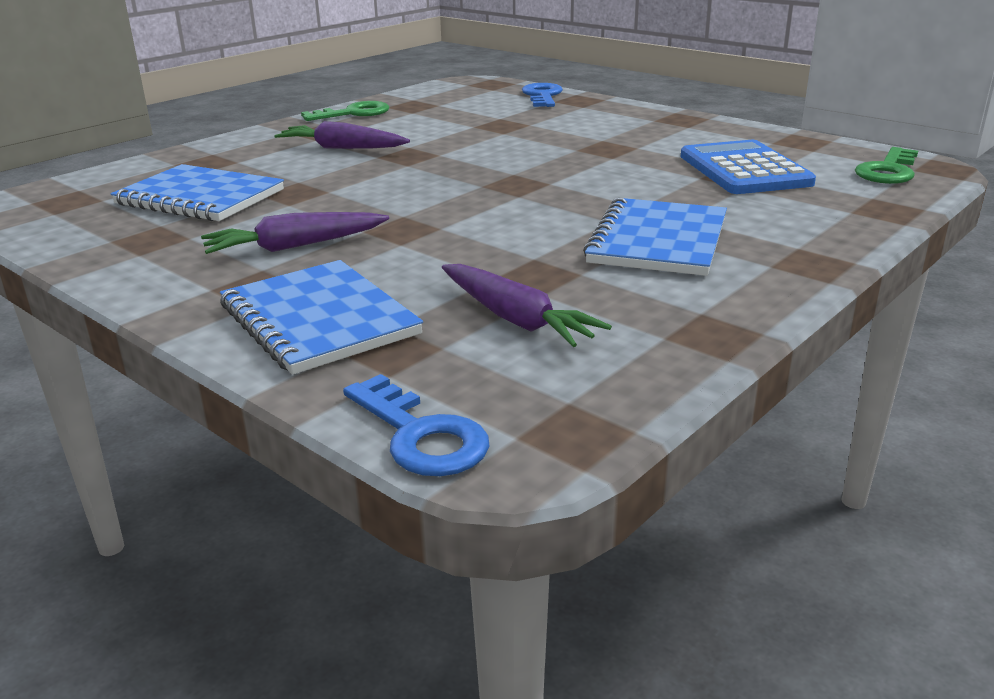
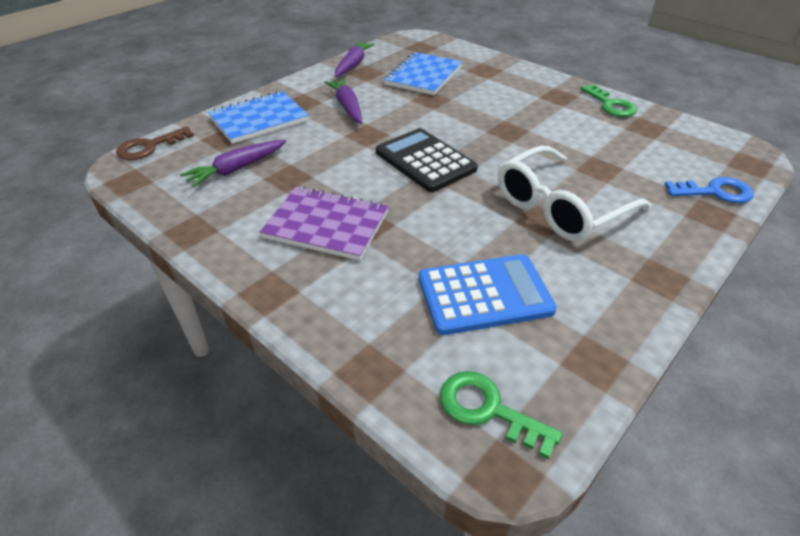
camera: 90 degrees right, 15 degrees up
(342, 148) = (520, 107): purple carrot -> purple carrot (353, 65)
(420, 435) = (149, 147): blue key -> brown key
(486, 193) = (425, 161): none -> black calculator
(582, 141) = (559, 207): none -> white glasses
(658, 241) = (326, 225): blue notebook -> purple notebook

